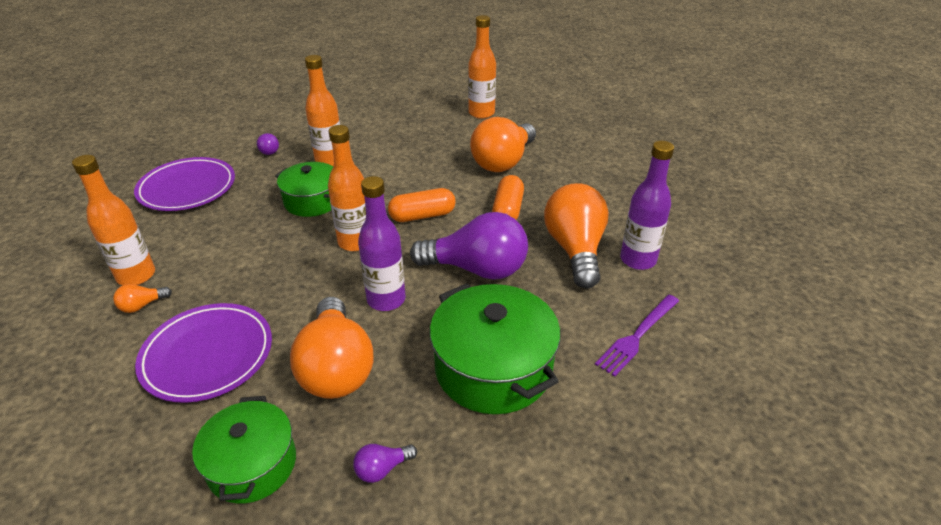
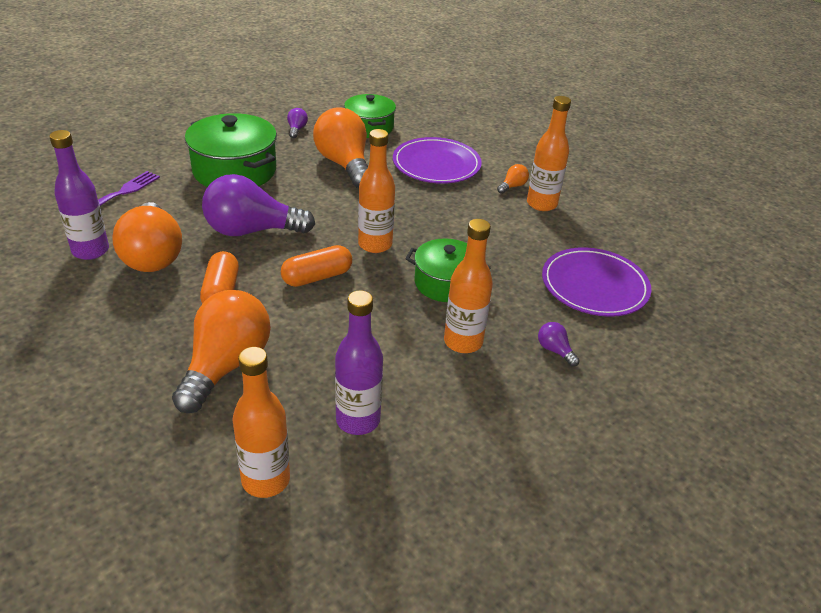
camera: 165 degrees right, 0 degrees up
(382, 469) = (296, 129): purple light bulb -> purple light bulb turned 45 degrees counterclockwise
(386, 300) = (326, 203): purple bottle -> purple bottle (358, 420)

